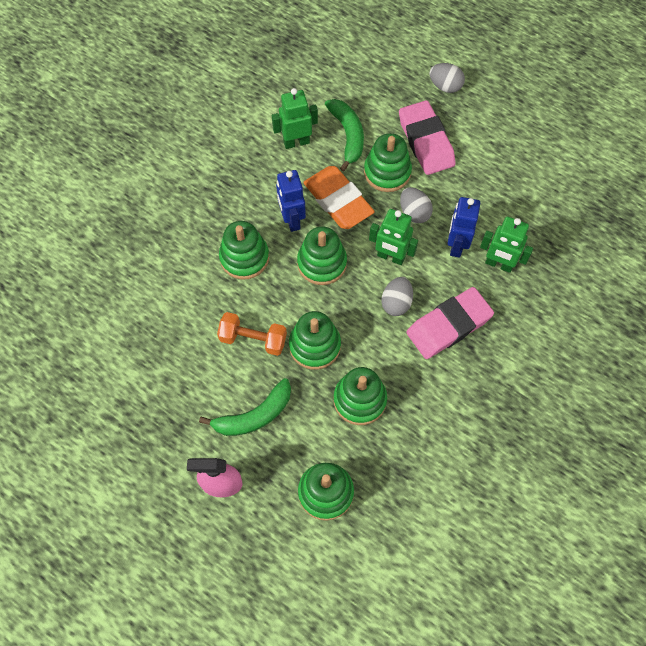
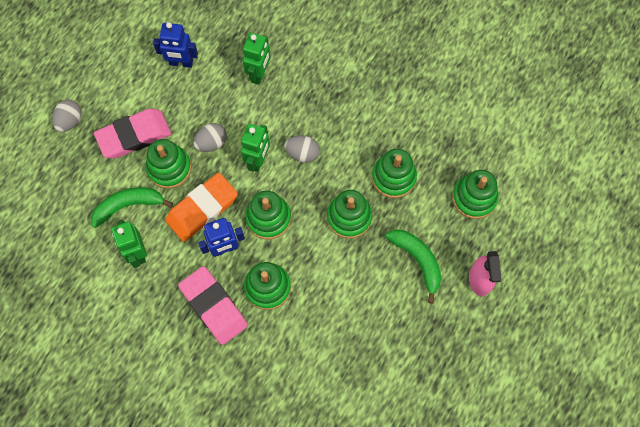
camera: 95 degrees left, 5 degrees up
(253, 339) = (348, 270): orange dumbbell -> none
(449, 326) = (320, 111): pink eraser -> pink eraser (213, 306)
(456, 245) = (243, 107): blue robot -> blue robot (181, 63)

